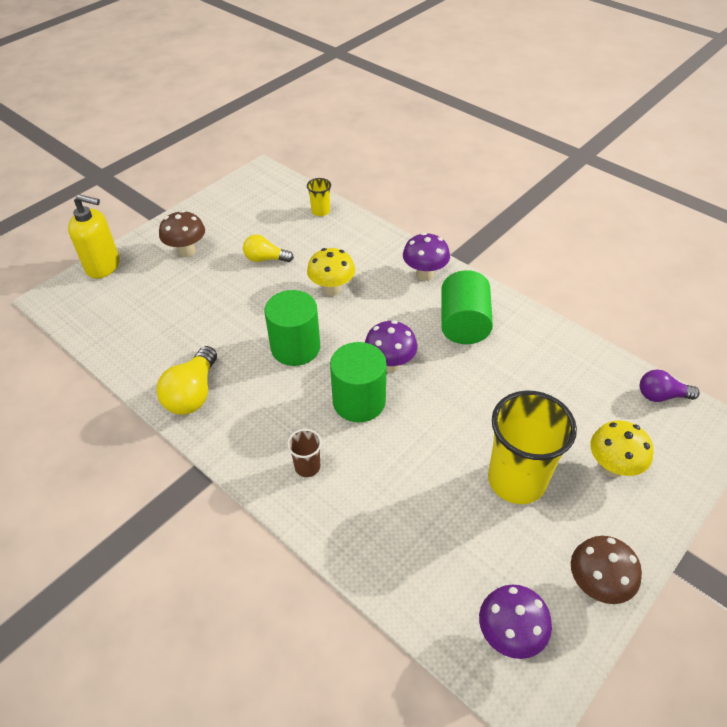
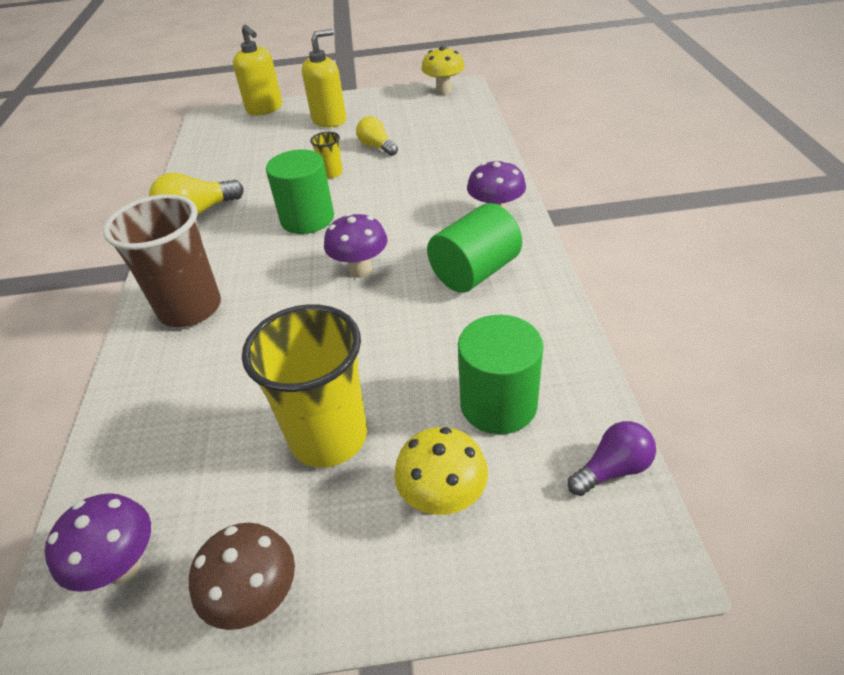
camera: 45 degrees right, 5 degrees down
(187, 251) = (329, 120): brown mushroom -> yellow soap dispenser
(307, 467) = (190, 308): brown cup -> brown cup, size x2.23
(320, 211) = (471, 129): yellow cup -> yellow cup (331, 173)
(332, 289) = (396, 190): yellow mushroom -> yellow mushroom (443, 91)
(359, 401) = (295, 284): green cylinder -> green cylinder (498, 404)
(661, 396) = (612, 469): purple light bulb -> purple light bulb turned 105 degrees clockwise

